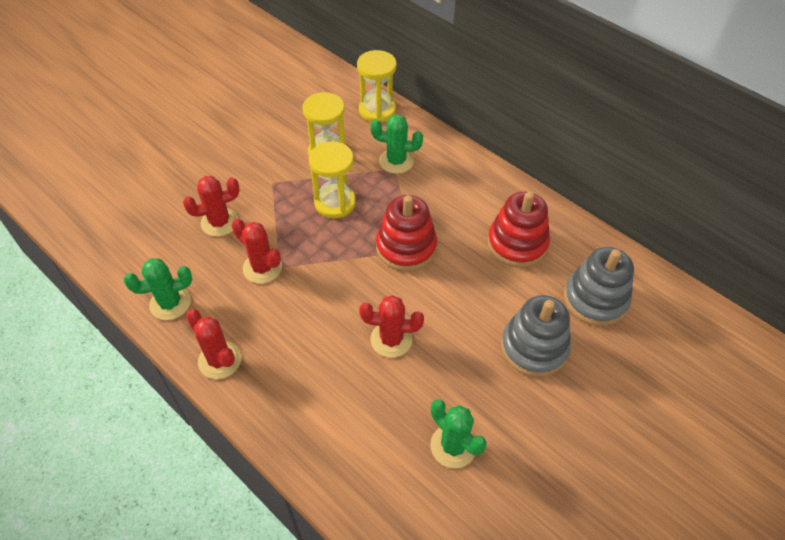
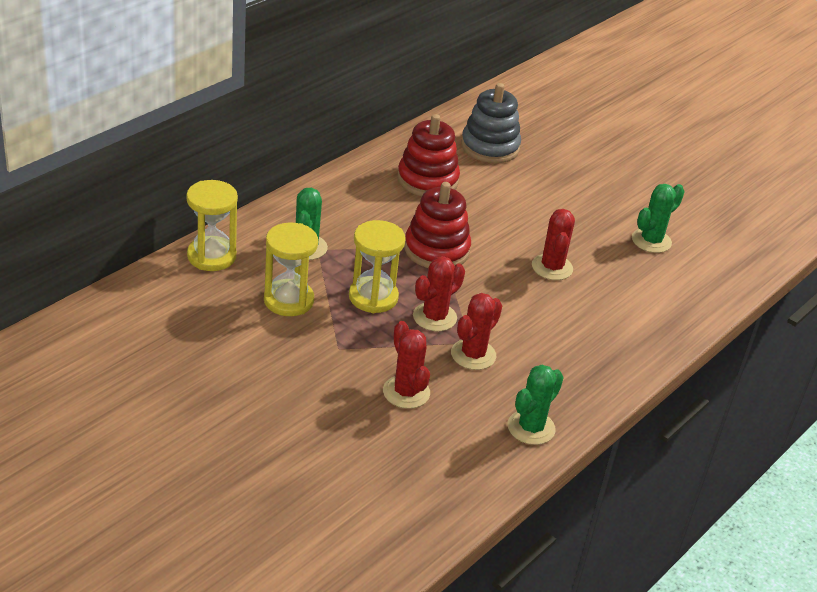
camera: 95 degrees left, 15 degrees down
(170, 303) = (531, 428): green cactus -> green cactus turned 60 degrees clockwise
(220, 360) = (597, 384): red cactus -> red cactus (434, 317)
(534, 347) = (546, 187): grey stacking toy -> none

